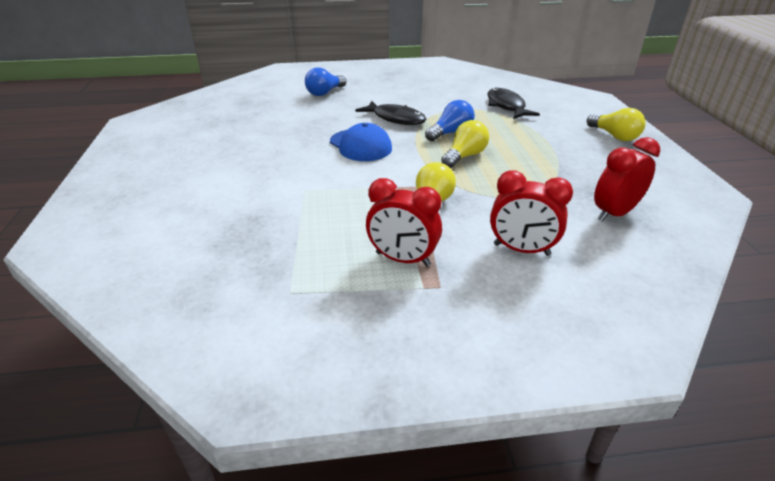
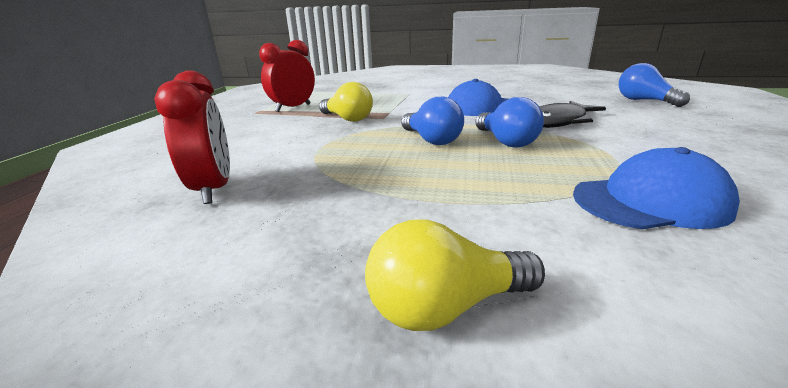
camera: 110 degrees right, 10 degrees down
(465, 156) = (431, 140): yellow light bulb -> blue light bulb
(506, 106) = (650, 201): black fish -> blue cap
(521, 249) = (244, 136): red clock -> none

